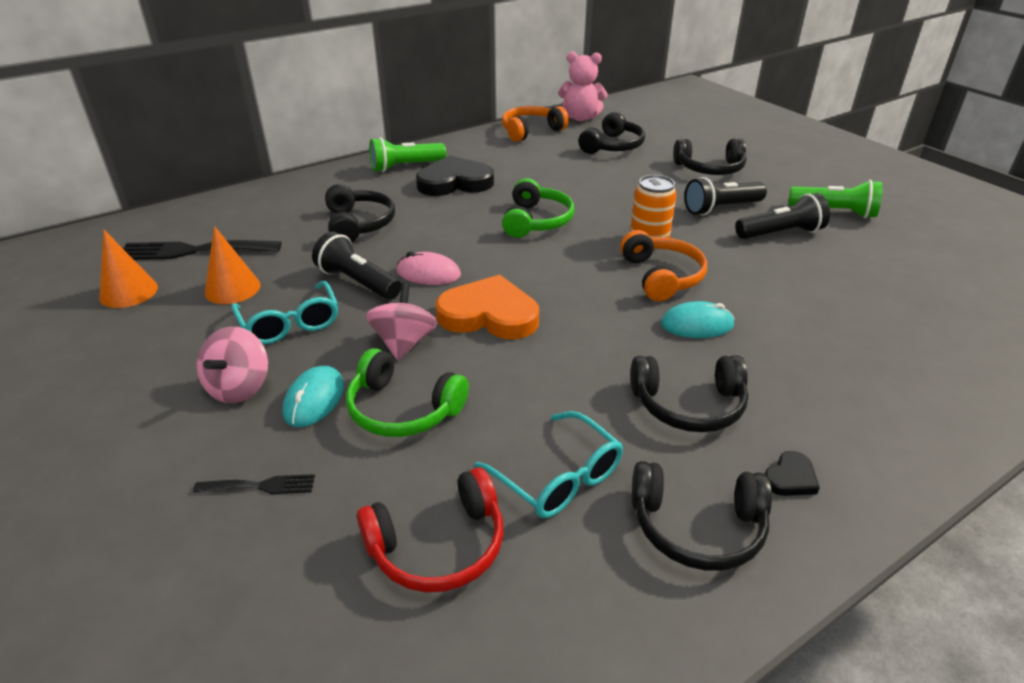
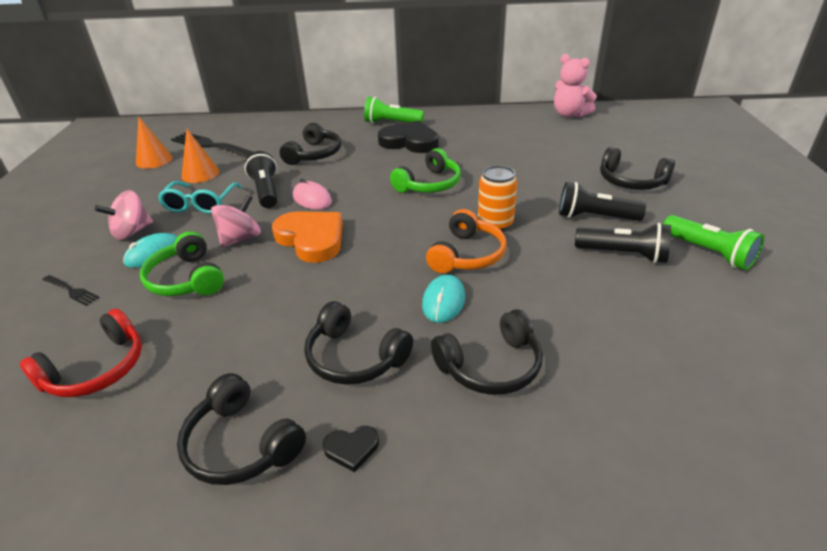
camera: 35 degrees right, 0 degrees up
(438, 546) = (97, 369): red headphones -> red headphones turned 60 degrees counterclockwise
(531, 131) = (514, 117): orange headphones -> none
(558, 478) = (208, 363): turquoise glasses -> none
(613, 146) = (566, 143): black headphones -> black headphones (491, 366)
(697, 324) = (443, 301): turquoise mouse -> turquoise mouse turned 75 degrees clockwise

